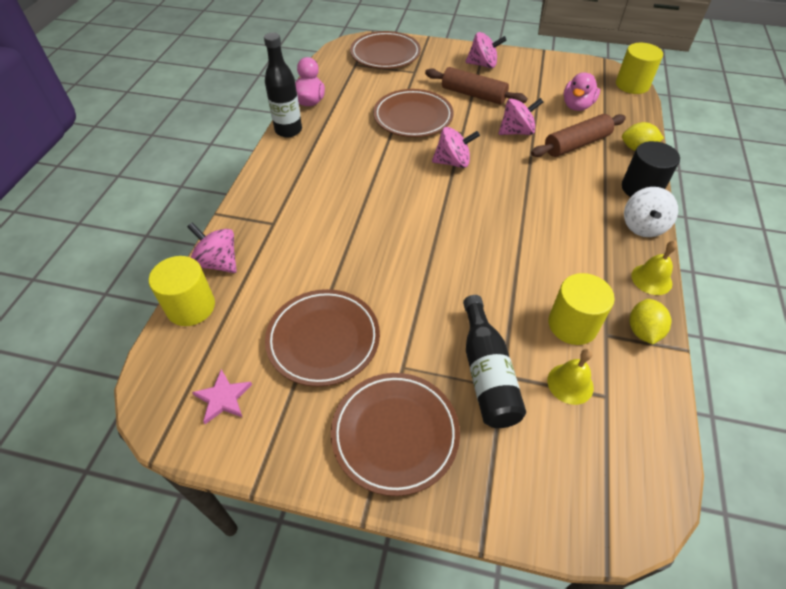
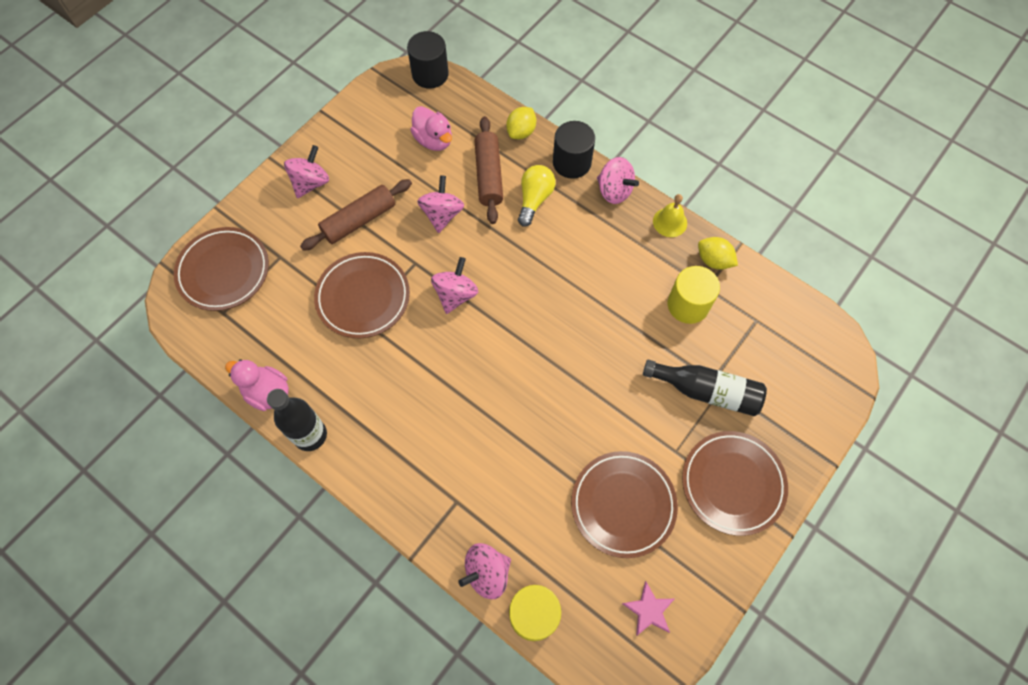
camera: 65 degrees left, 15 degrees up
(570, 383) = (737, 338): yellow bell -> none
(581, 177) = (534, 199): none -> yellow light bulb
(632, 85) = (430, 74): yellow cylinder -> black cylinder
(643, 226) = (614, 191): white spinning top -> pink spinning top

